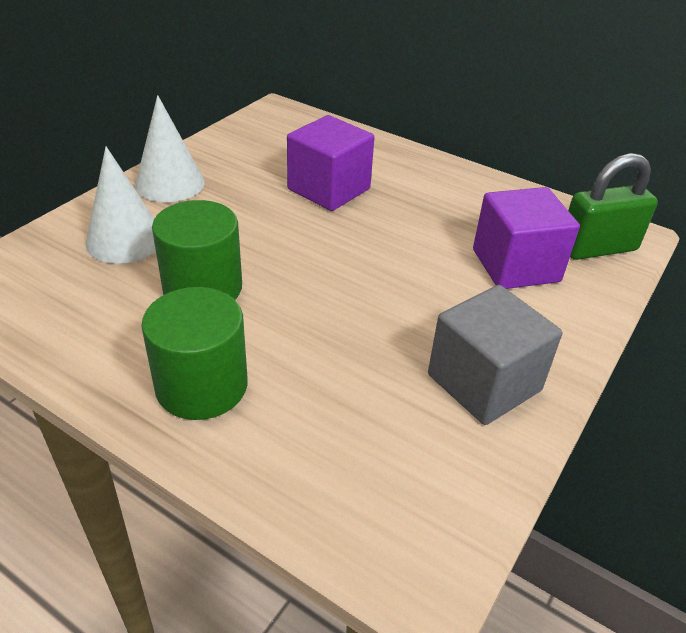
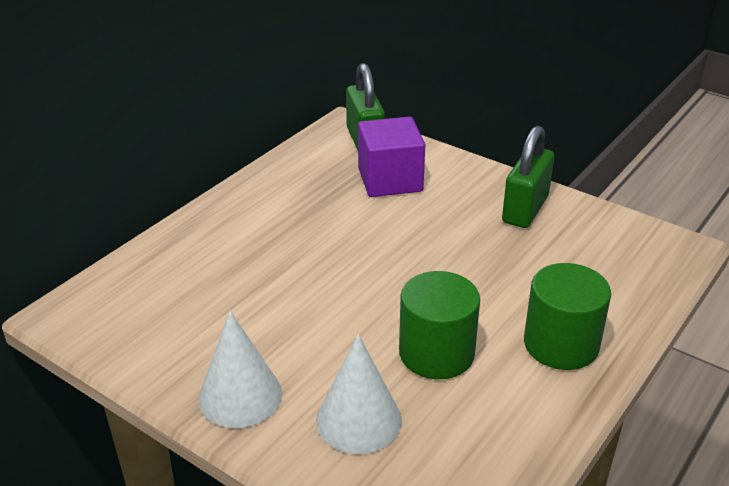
camera: 85 degrees left, 5 degrees down
(329, 189) = (265, 273): purple cube -> none
(484, 382) = (525, 209): grey cube -> green padlock

